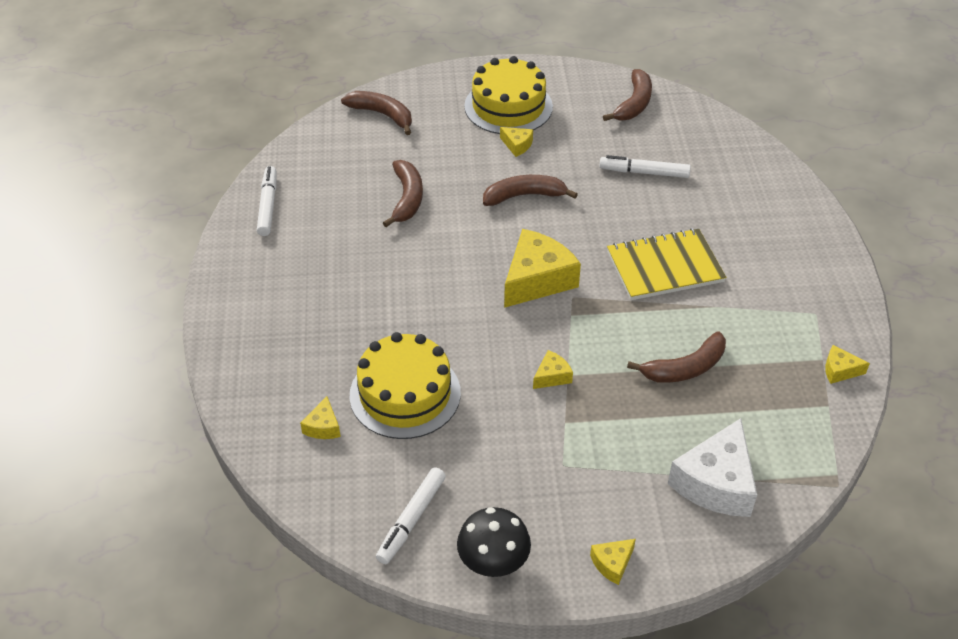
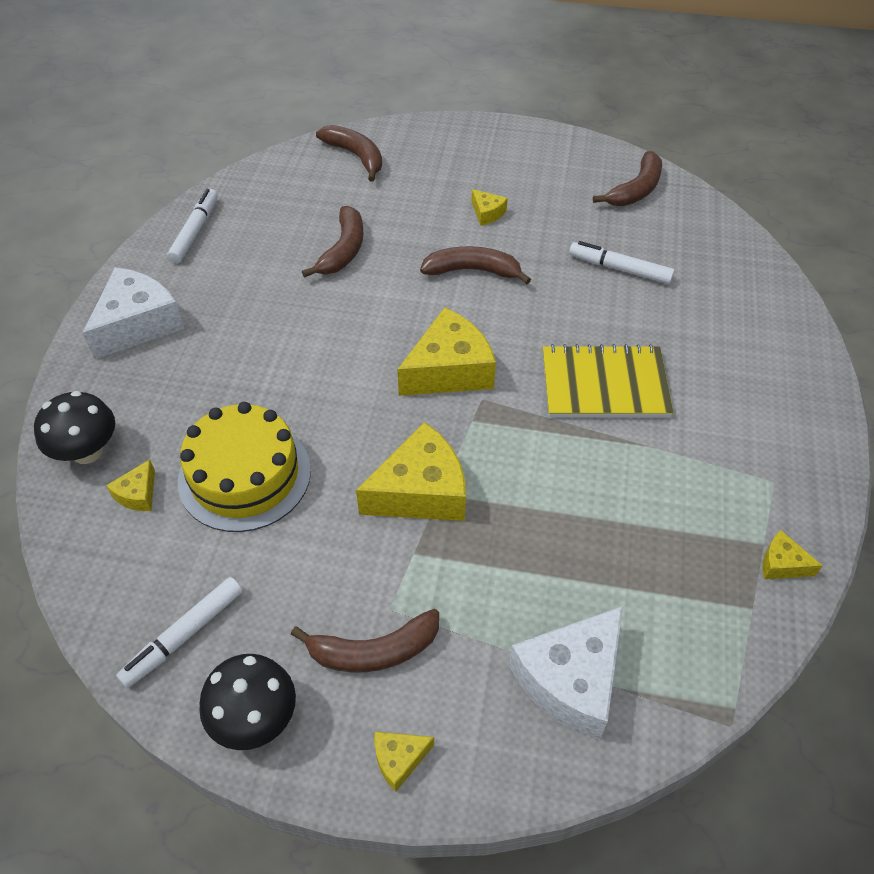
camera: 15 degrees right, 5 degrees up
(255, 293) = (138, 324): none -> white cheese
(263, 403) = (87, 451): none -> black mushroom
(508, 106) = (494, 169): yellow cake -> none
(552, 376) = (420, 491): yellow cheese -> yellow cheese, size x2.14
(685, 368) = (585, 517): brown banana -> brown banana (374, 651)

